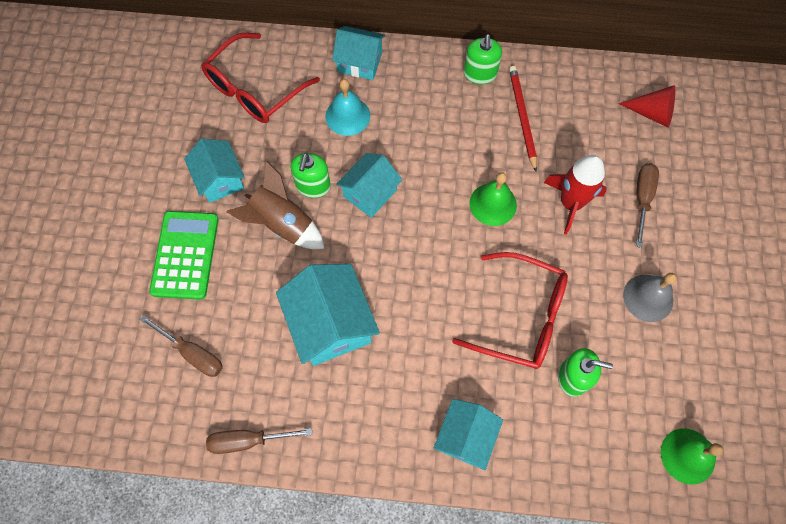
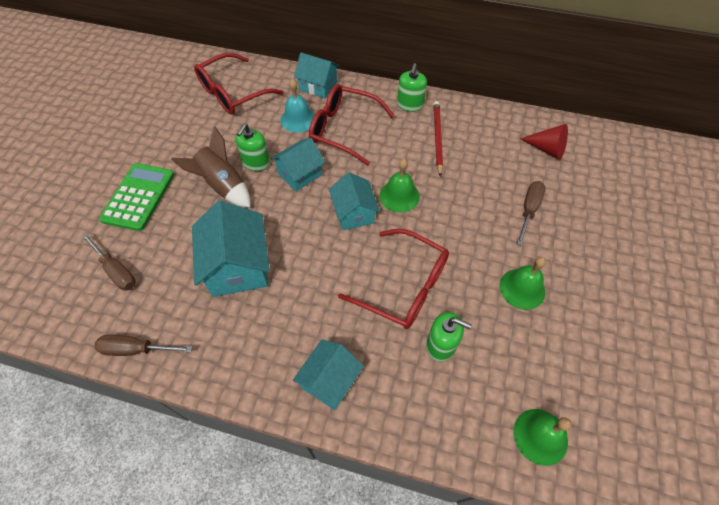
camera: 10 degrees right, 10 degrees down
(220, 179) = (185, 148): turquoise house -> turquoise house (354, 213)
(406, 122) = (343, 129): none -> red glasses
(570, 203) = (465, 204): red rocket -> none
(648, 298) = (522, 288): grey bell -> green bell

